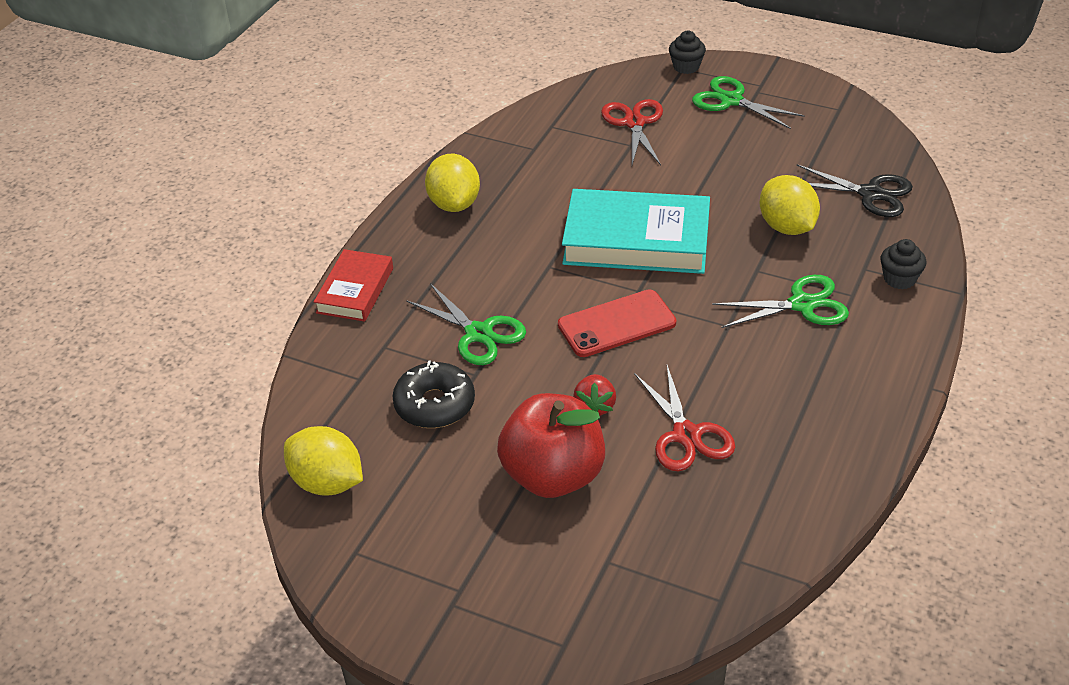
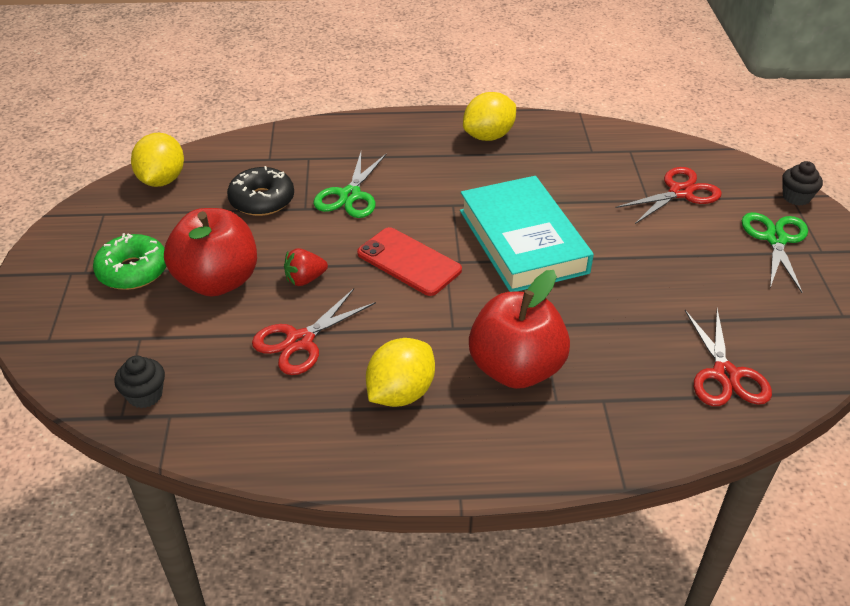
camera: 60 degrees right, 0 degrees up
(355, 290) = (358, 126): red book -> none
(487, 545) = (133, 271): none -> green donut
(787, 227) = (619, 328): yellow lemon -> yellow lemon (400, 393)
(802, 304) = (515, 369): green scissors -> red apple
(870, 194) = (725, 375): black scissors -> red scissors
(899, 279) = (608, 431): black cupcake -> black cupcake (145, 395)

